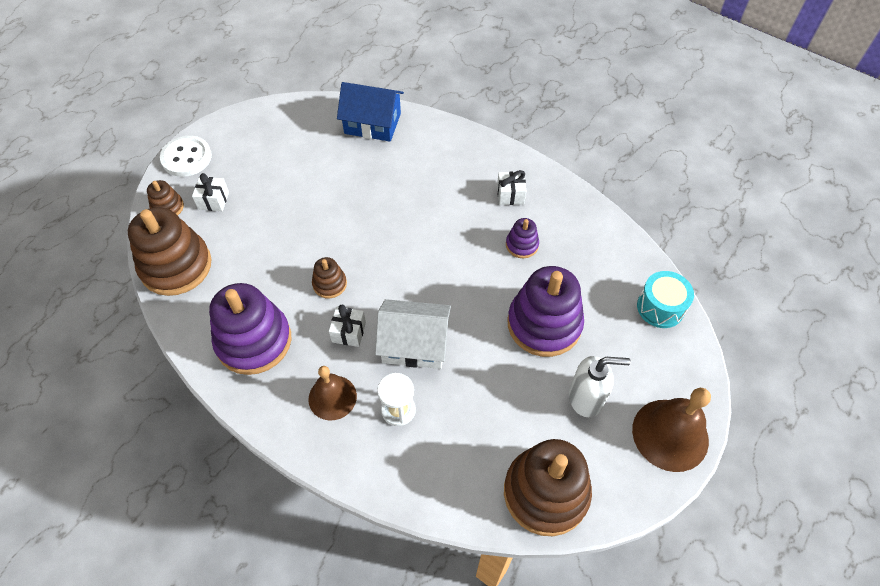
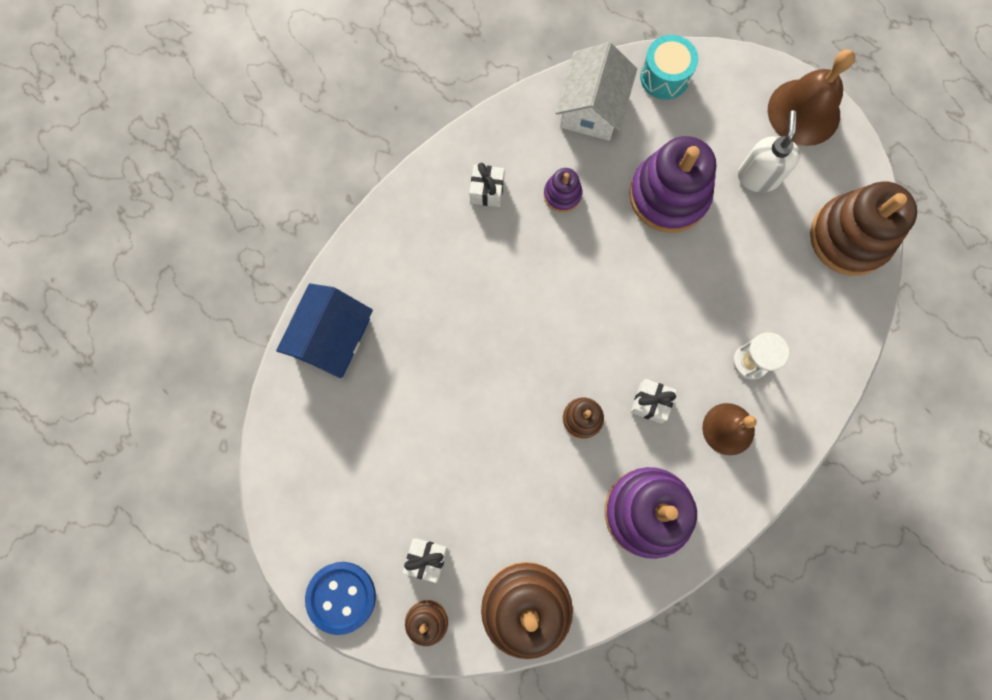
camera: 80 degrees left, 20 degrees up
(186, 158) = (341, 597): white button -> blue button
(414, 344) = (675, 333): white house -> white house (592, 107)

